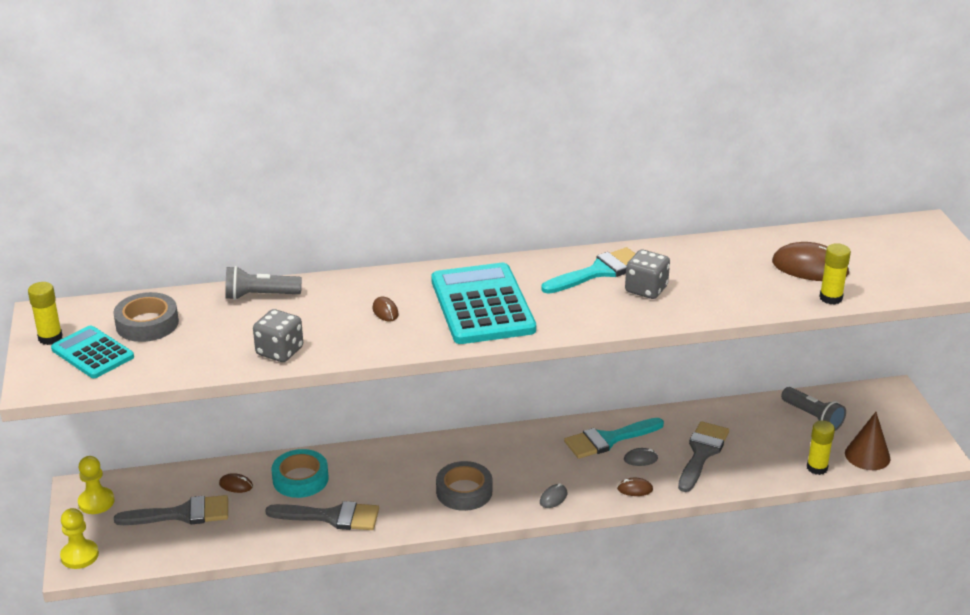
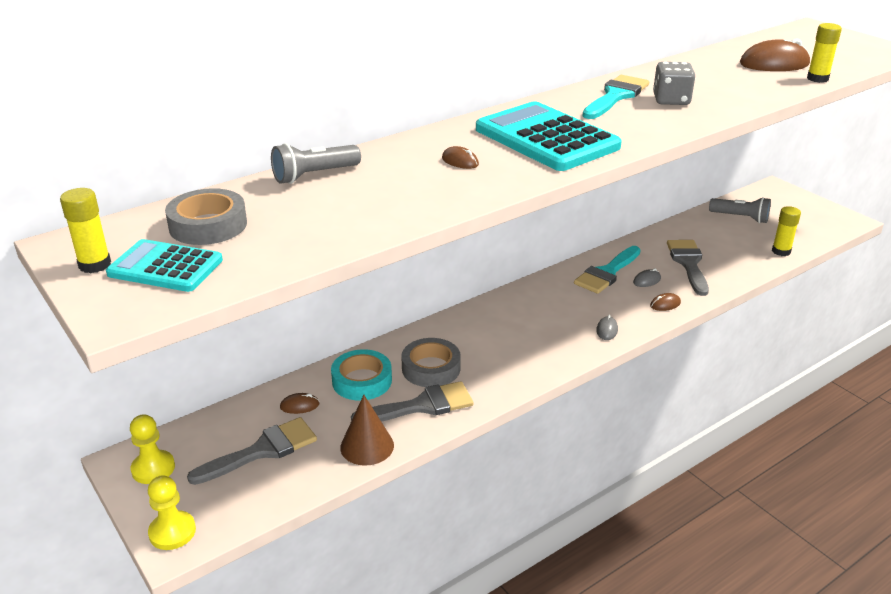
camera: 25 degrees left, 0 degrees up
(279, 351) = (388, 216): grey dice -> none
(464, 491) = (525, 347): grey tape -> grey tape (431, 368)
(867, 455) = (805, 233): brown cone -> brown cone (367, 446)

